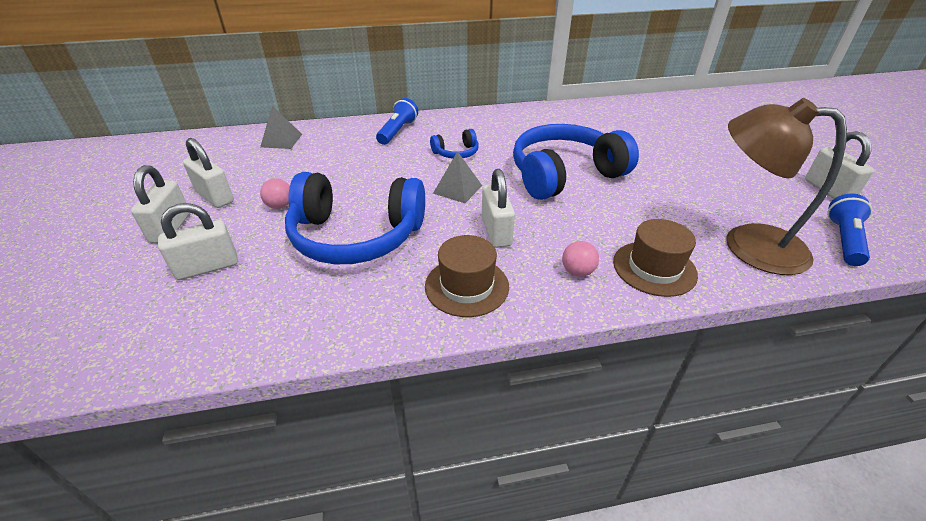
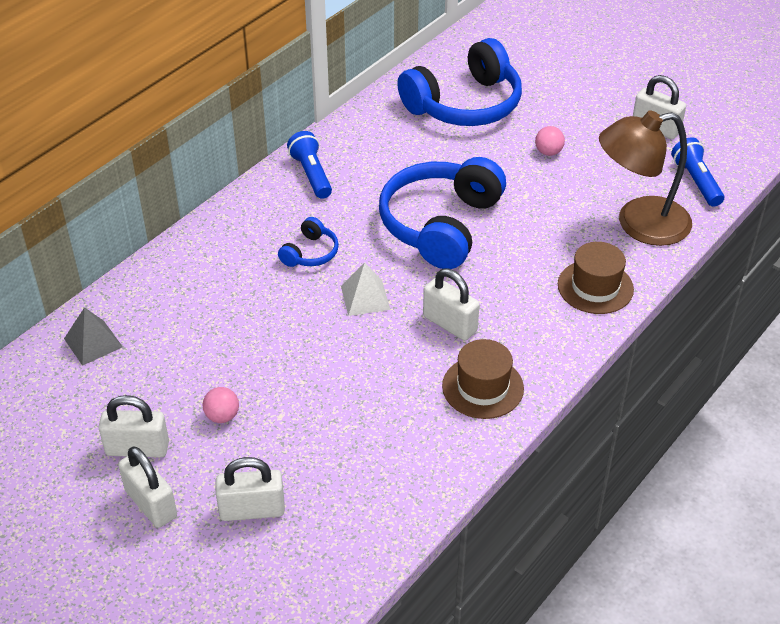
camera: 40 degrees left, 5 degrees up
(207, 267) = (252, 510): white padlock -> white padlock turned 60 degrees clockwise
(356, 236) = (339, 400): blue headphones -> blue headphones (465, 104)
(397, 131) = (210, 257): blue flashlight -> blue flashlight (311, 174)
(457, 189) = (365, 297): grey pyramid -> white pyramid
(577, 272) = (547, 324): pink ball -> pink ball (548, 152)

